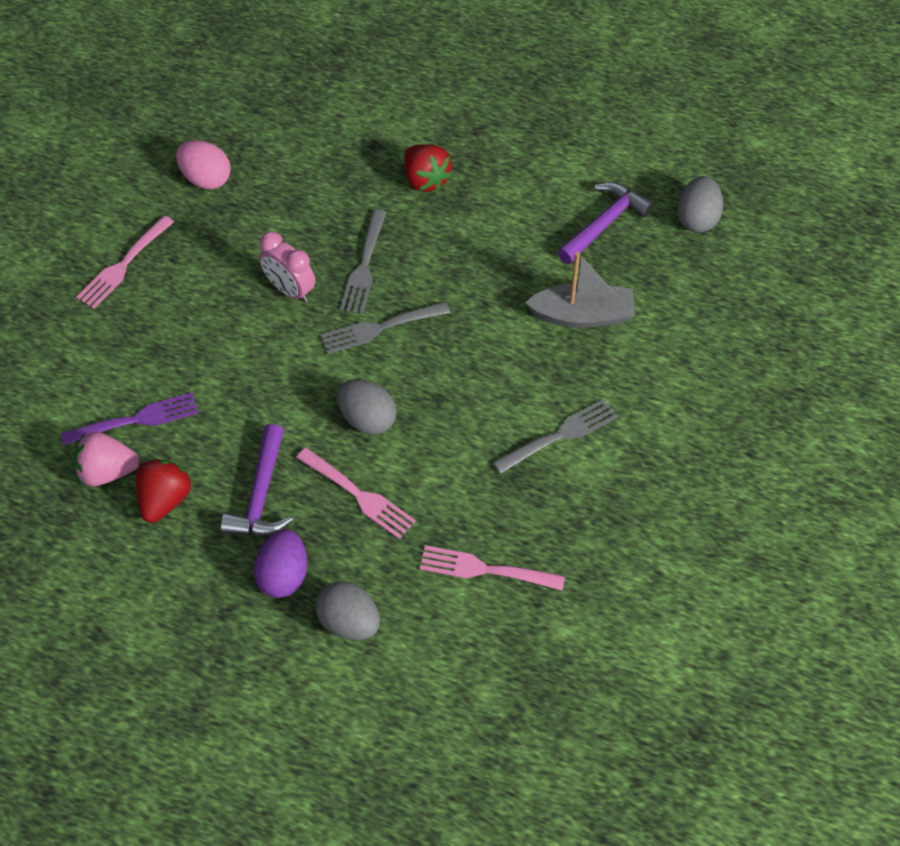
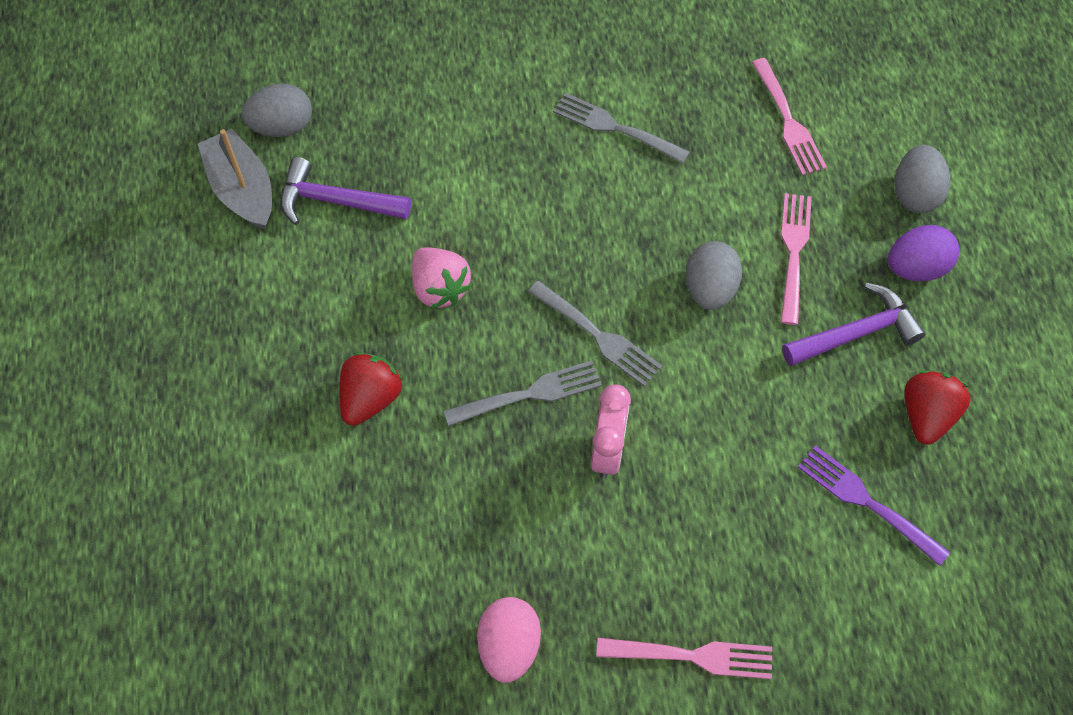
camera: 120 degrees left, 5 degrees up
(107, 471) = (940, 490): pink strawberry -> pink strawberry (440, 288)
(164, 499) = (926, 415): red strawberry -> red strawberry turned 120 degrees clockwise
(582, 315) = (466, 169): grey boat -> grey boat (242, 189)

